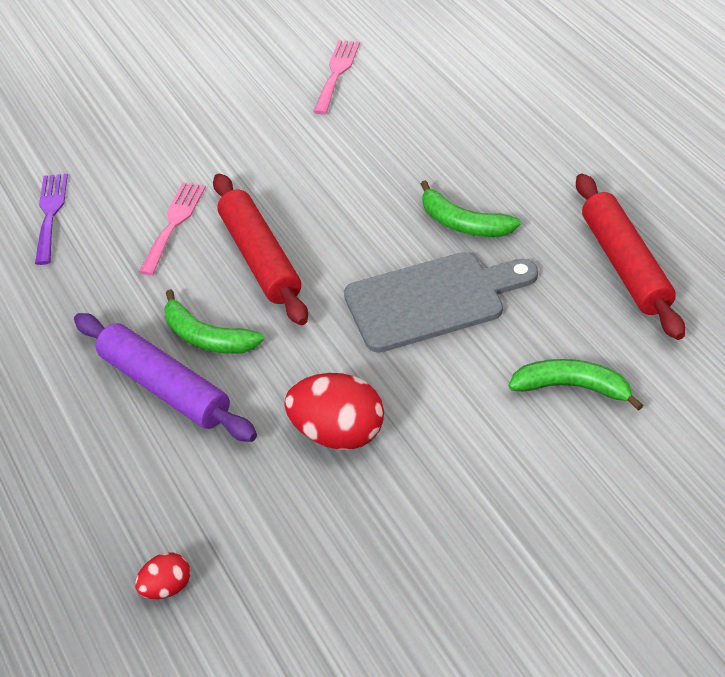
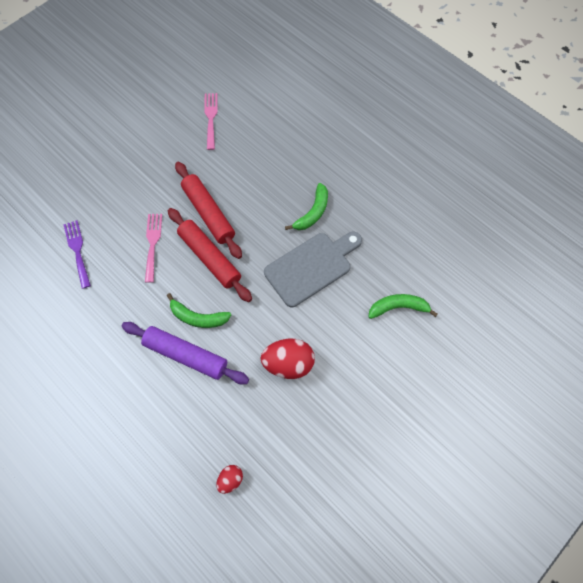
camera: 20 degrees left, 20 degrees up
(463, 223) = (313, 212): green banana -> green banana turned 75 degrees counterclockwise
(625, 265) = (404, 223): red rolling pin -> red rolling pin (208, 213)

